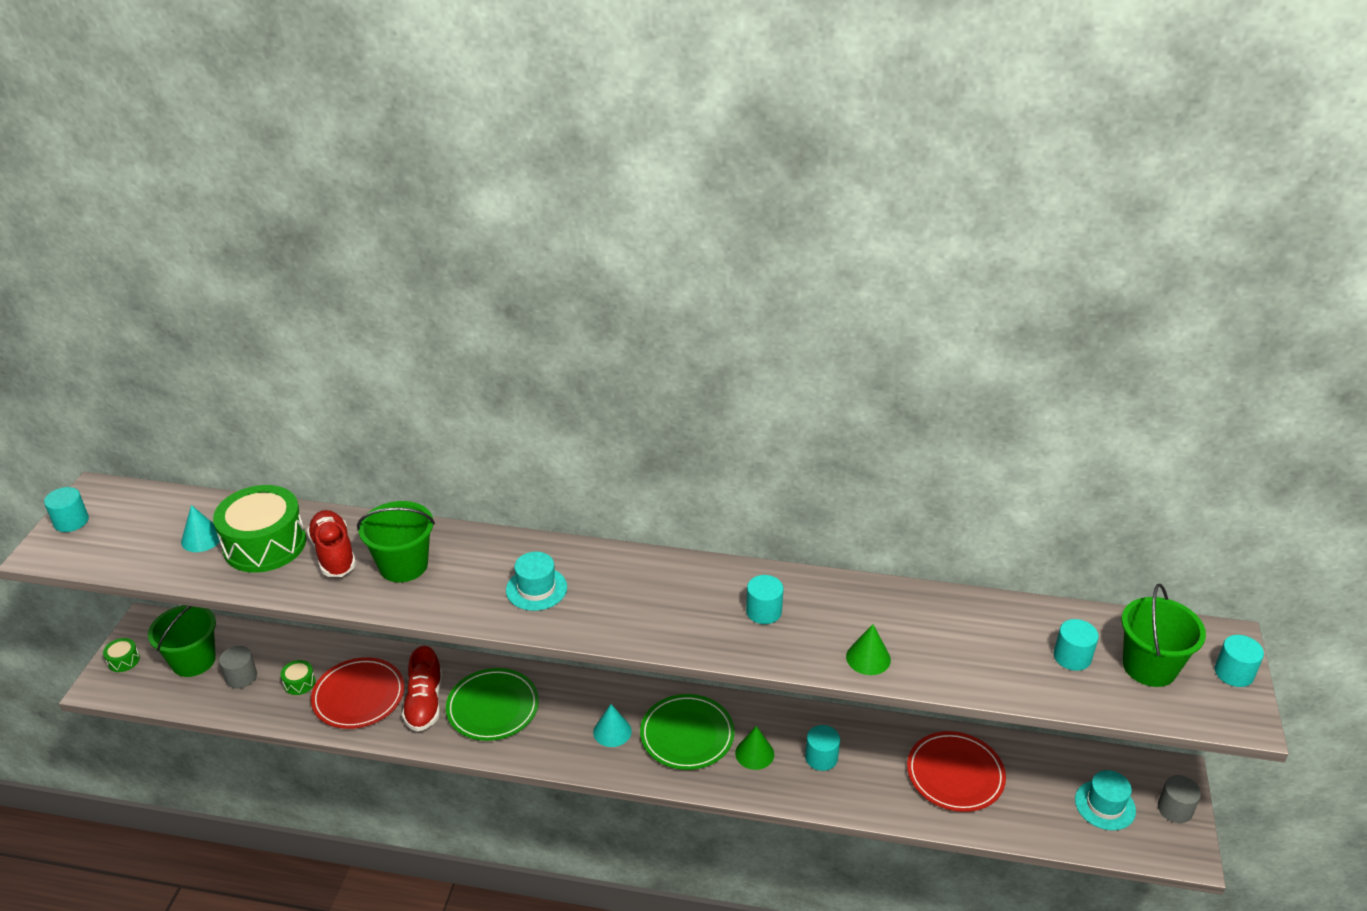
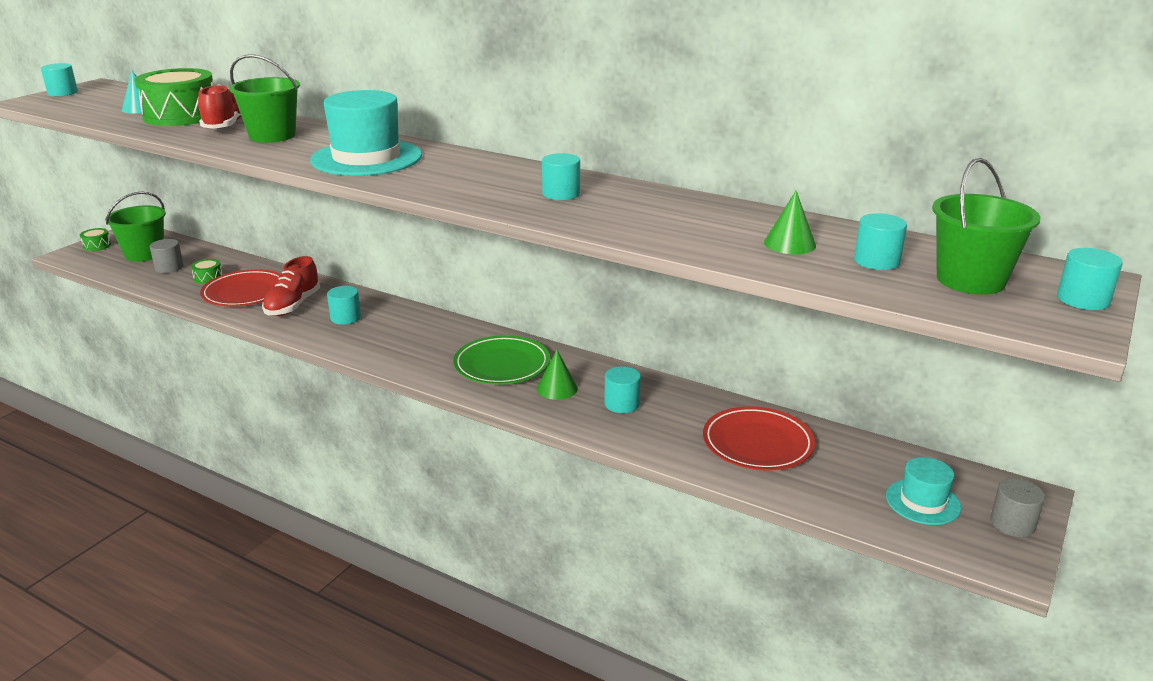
camera: 20 degrees right, 10 degrees down
(493, 707) = (345, 318): green plate -> turquoise cylinder
(536, 589) = (366, 158): turquoise hat -> turquoise hat, size x1.84
(612, 731) = (435, 350): turquoise cone -> none
(868, 658) = (641, 230): green cone -> green cone (789, 244)

